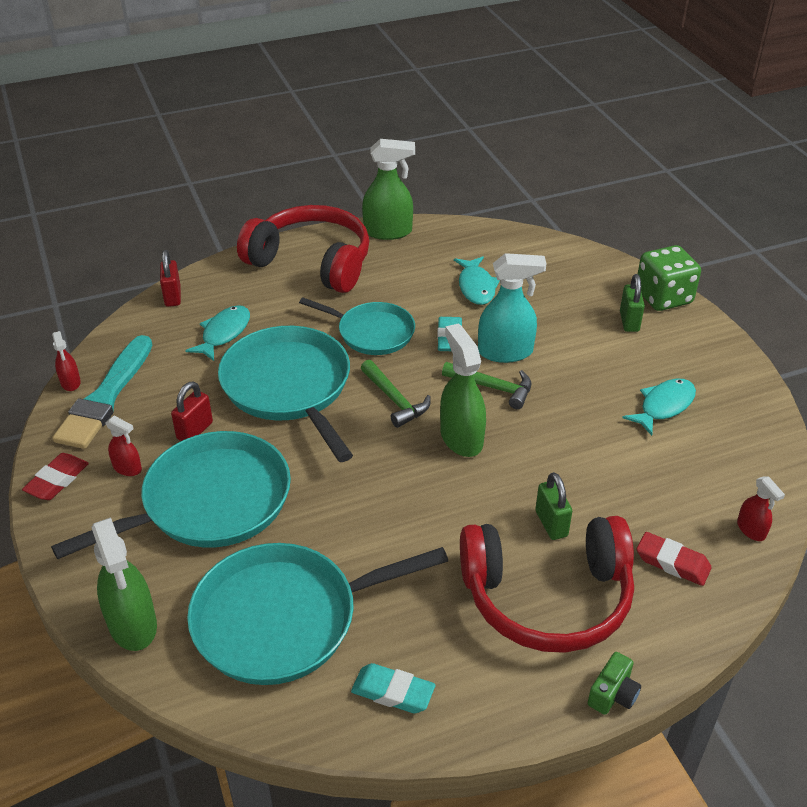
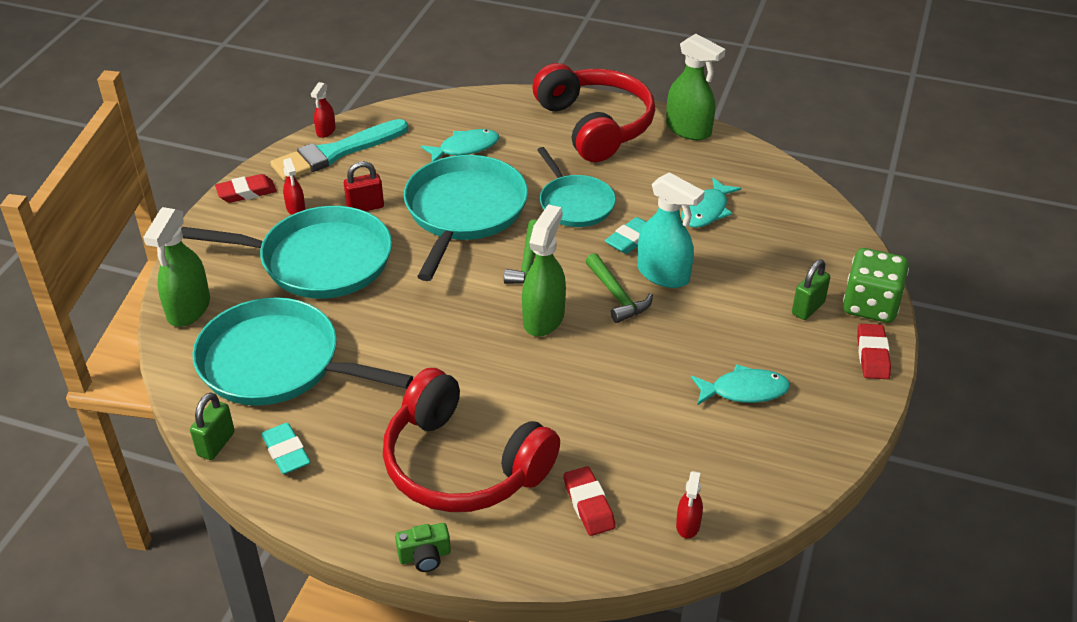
camera: 40 degrees right, 0 degrees up
(173, 297) = (461, 103): red padlock -> none
(551, 524) = (532, 419): green padlock -> green padlock (216, 444)
(707, 332) = (872, 355): none -> red eraser

